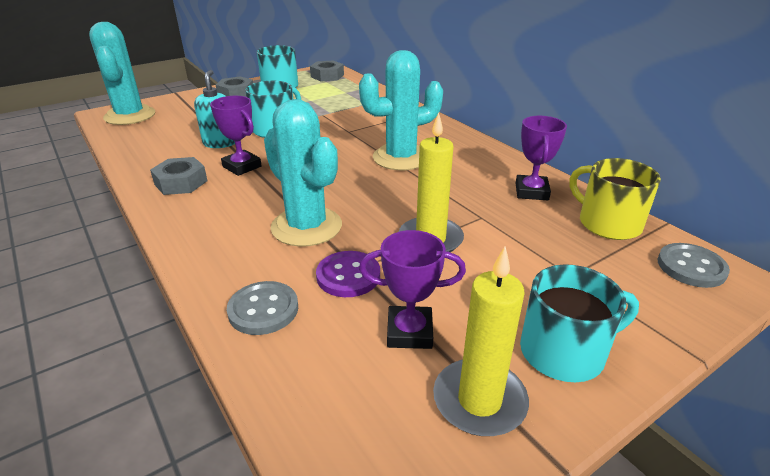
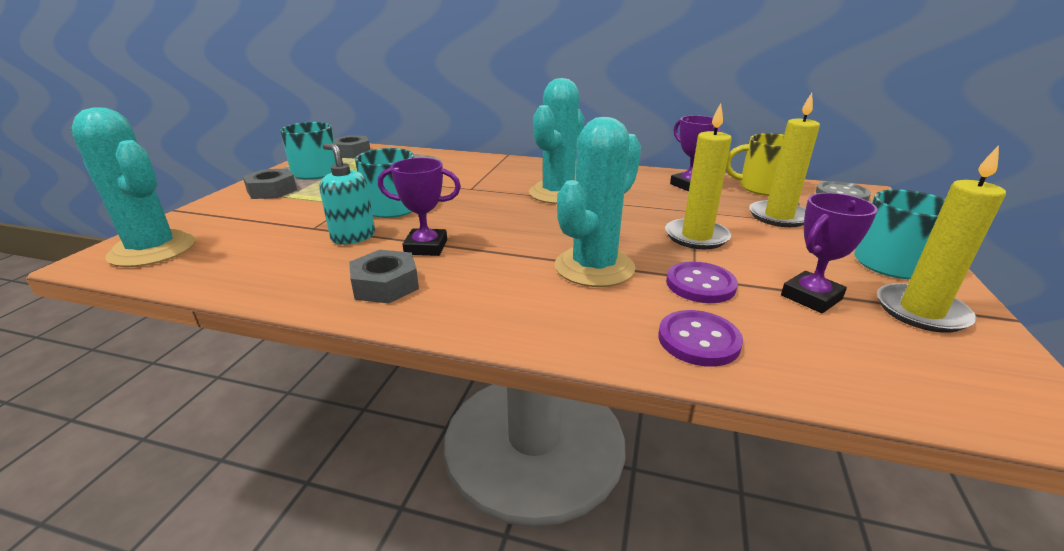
camera: 40 degrees left, 5 degrees down
(263, 310) = (698, 340): grey button -> purple button
(306, 227) = (594, 267): turquoise cactus -> turquoise cactus turned 60 degrees counterclockwise
(552, 256) = (778, 216): none -> yellow candle

